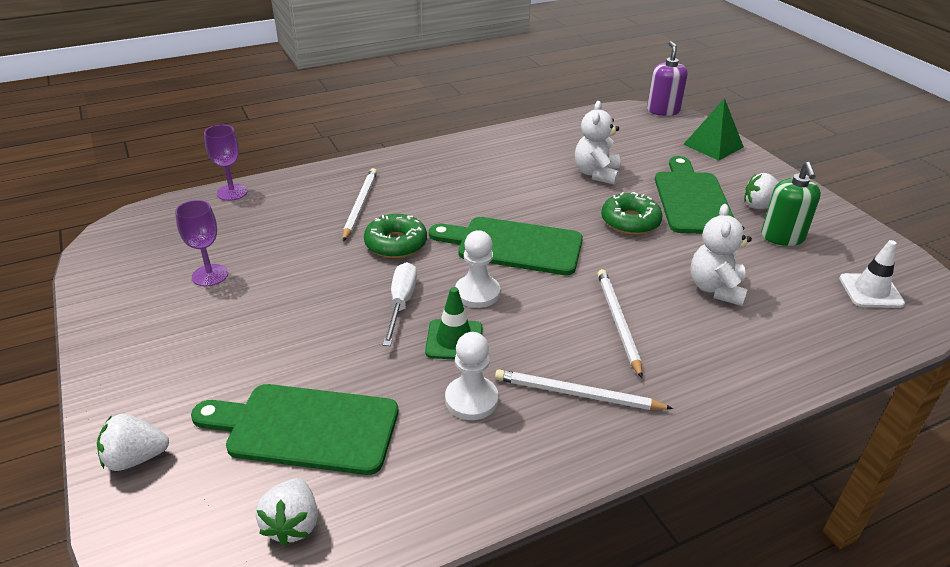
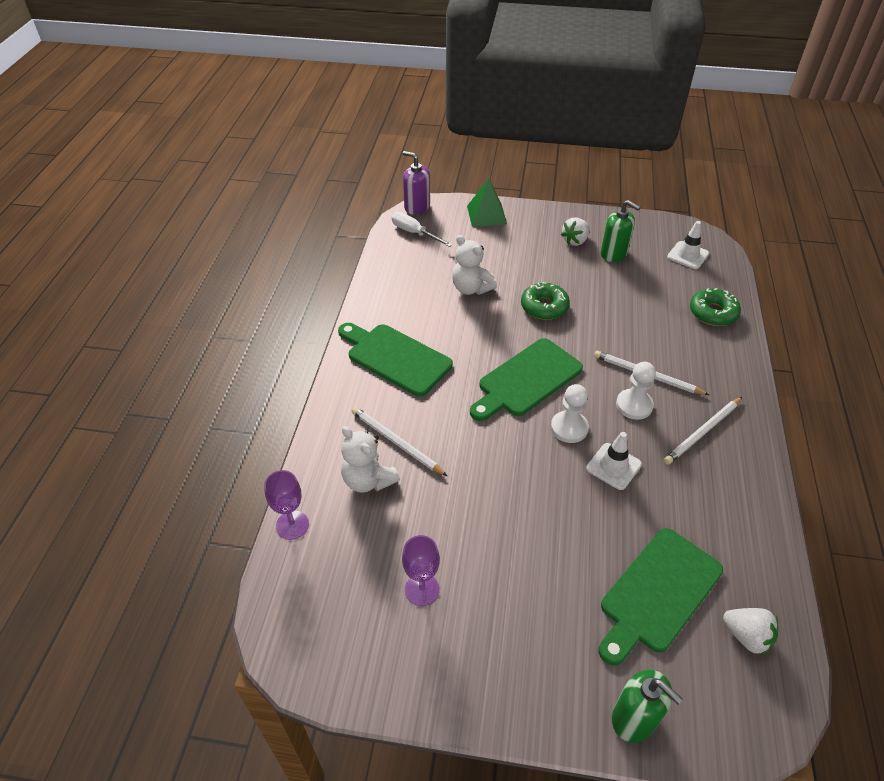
camera: 55 degrees left, 10 degrees up
(136, 458) = (634, 718): white strawberry -> green soap dispenser
(396, 244) = (472, 445): green donut -> green donut (713, 313)
(401, 303) = (551, 476): white screwdriver -> white screwdriver (414, 233)
(454, 340) = (613, 466): green traffic cone -> white traffic cone
(471, 400) = (679, 487): white pawn -> white pawn (634, 405)
(692, 199) = (542, 264): green cutting board -> green cutting board (395, 357)
(715, 289) = (644, 313): white teddy bear -> white teddy bear (368, 480)

